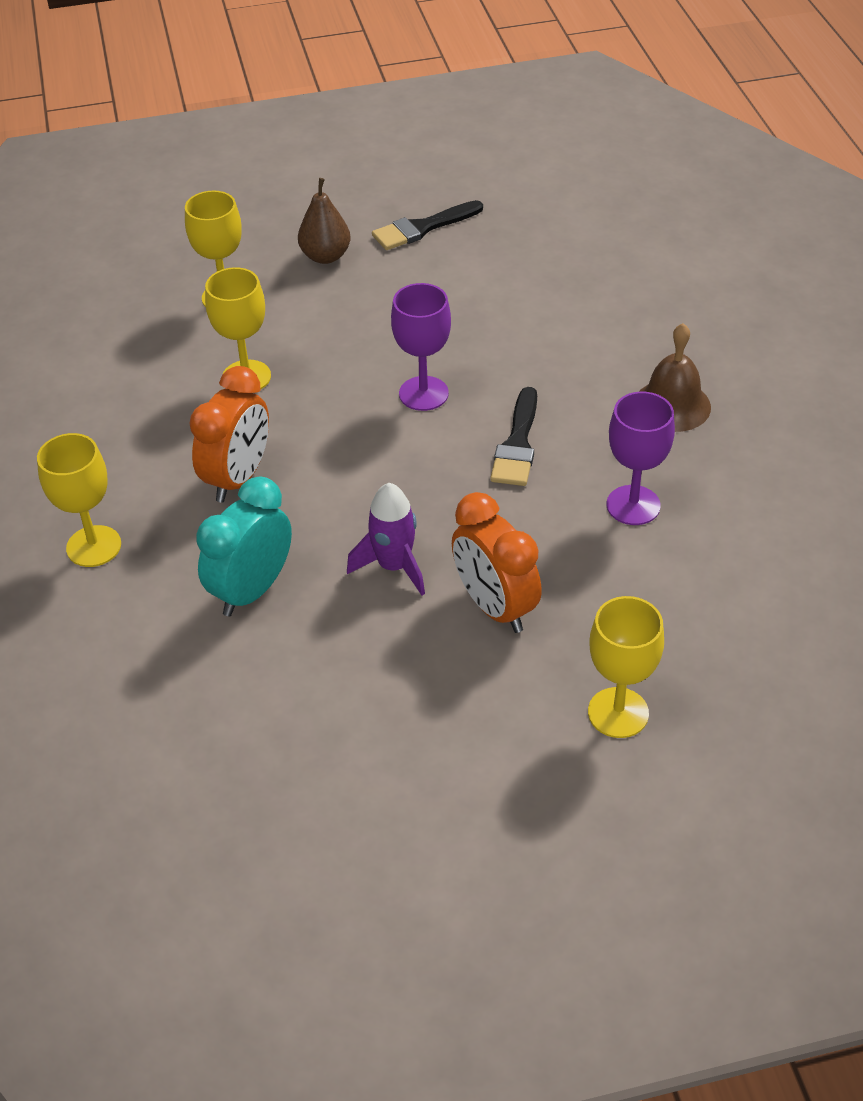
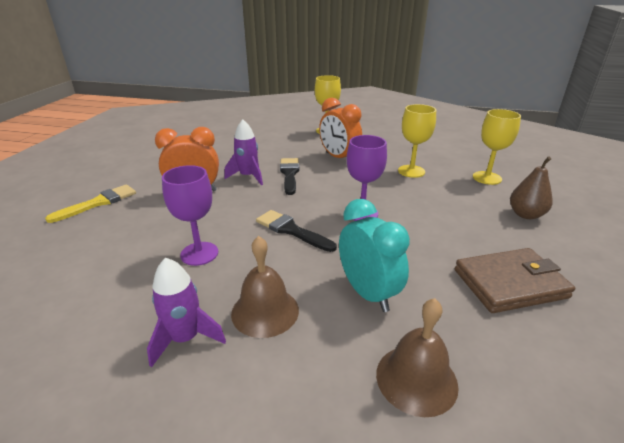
camera: 115 degrees right, 15 degrees down
(252, 590) = (272, 150): turquoise clock -> turquoise clock (368, 293)
(422, 228) = (562, 262): black brush -> black brush (289, 174)
(490, 258) = (510, 283): none -> brown wallet
(618, 713) = (99, 203): yellow goblet -> yellow brush
(664, 294) = (416, 379): none -> brown bell
(751, 441) = (185, 338): none -> purple rocket

